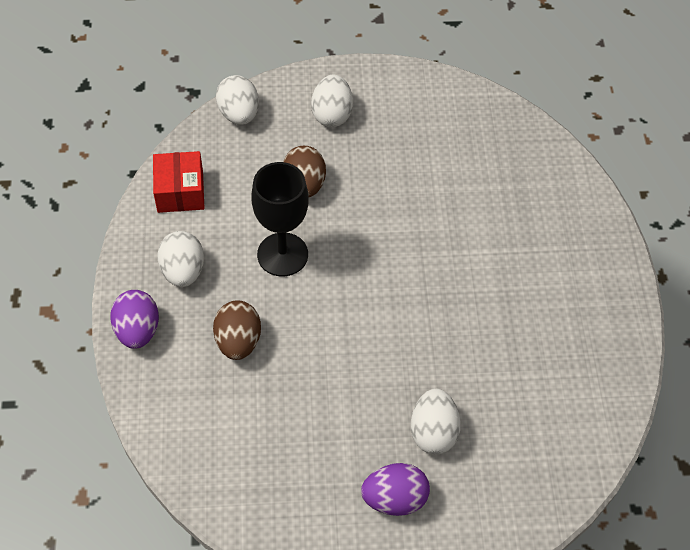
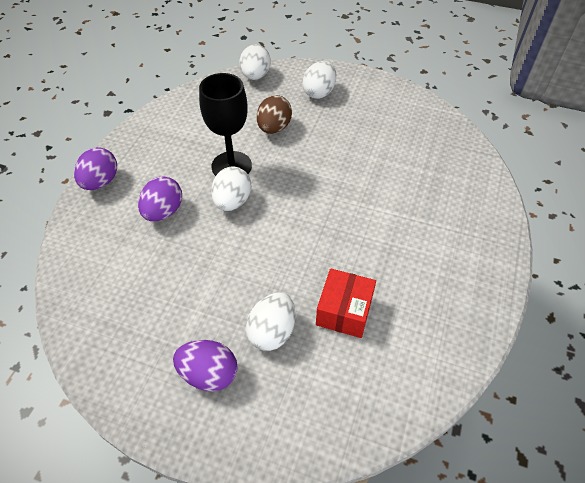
camera: 25 degrees right, 5 degrees down
(180, 191) = (187, 108): red box -> red box (344, 311)
(183, 271) = (156, 155): white egg -> white egg (232, 201)
(238, 341) = (163, 212): brown egg -> purple egg

